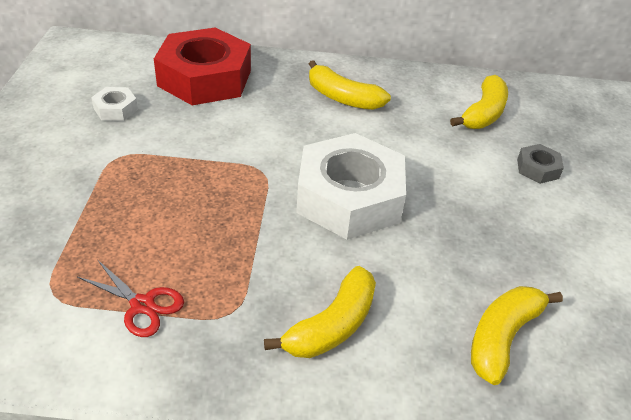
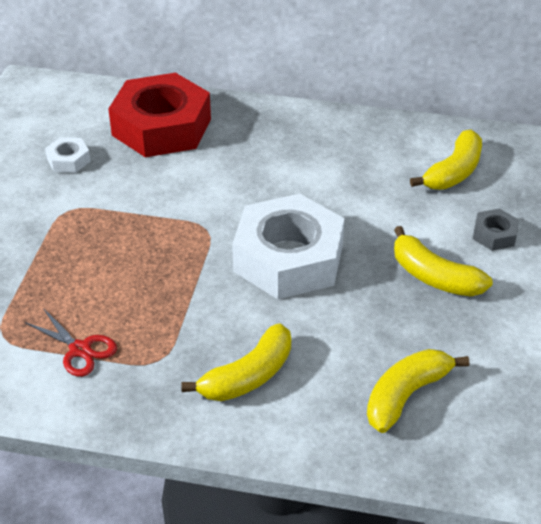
camera: 10 degrees right, 0 degrees up
(343, 98) = (303, 151): yellow banana -> yellow banana (434, 277)

